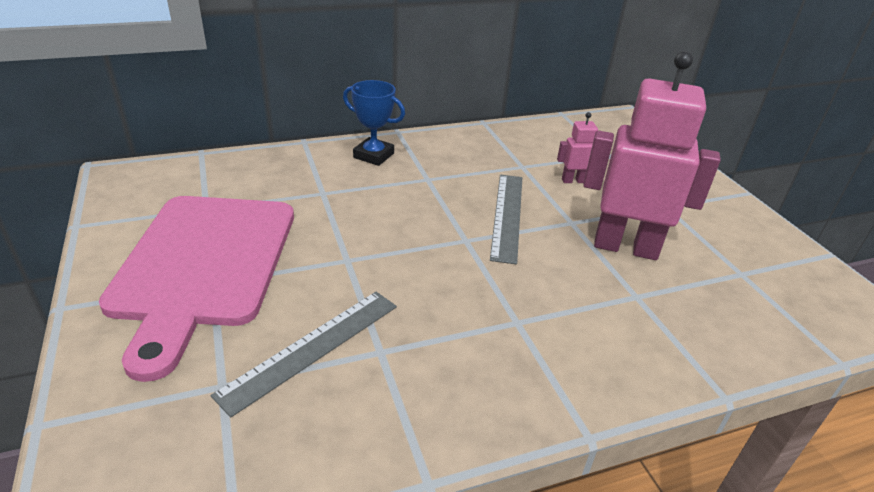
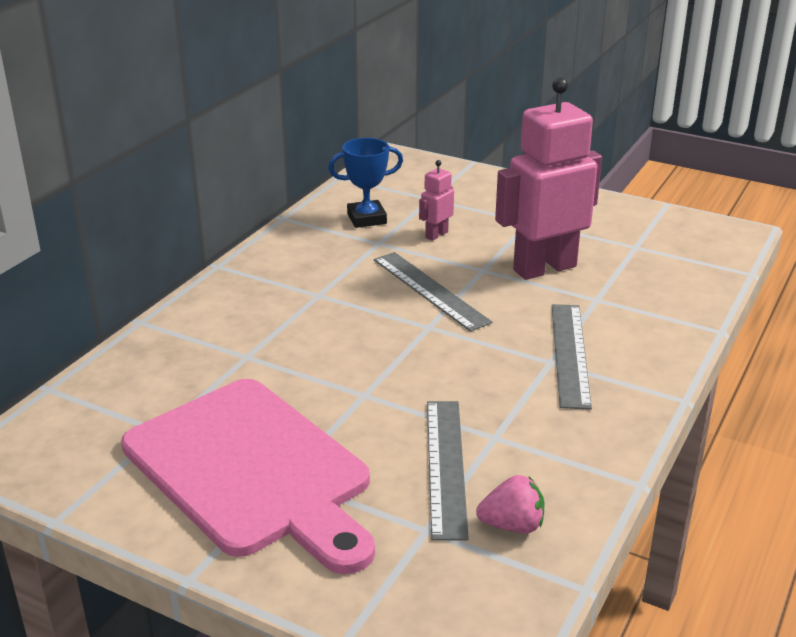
camera: 40 degrees left, 5 degrees down
(277, 432) = (512, 525): none -> pink strawberry
(373, 155) = (234, 299): blue trophy -> blue trophy (366, 218)
(542, 326) = (569, 354): none -> grey ruler

